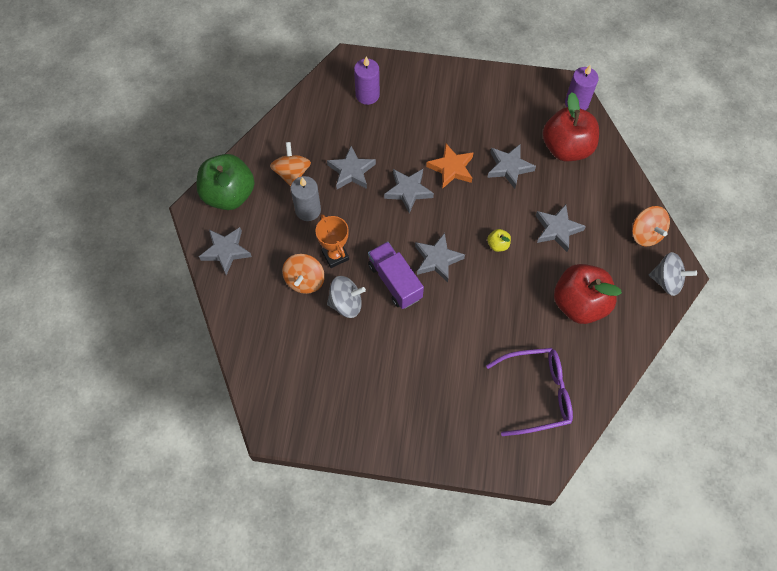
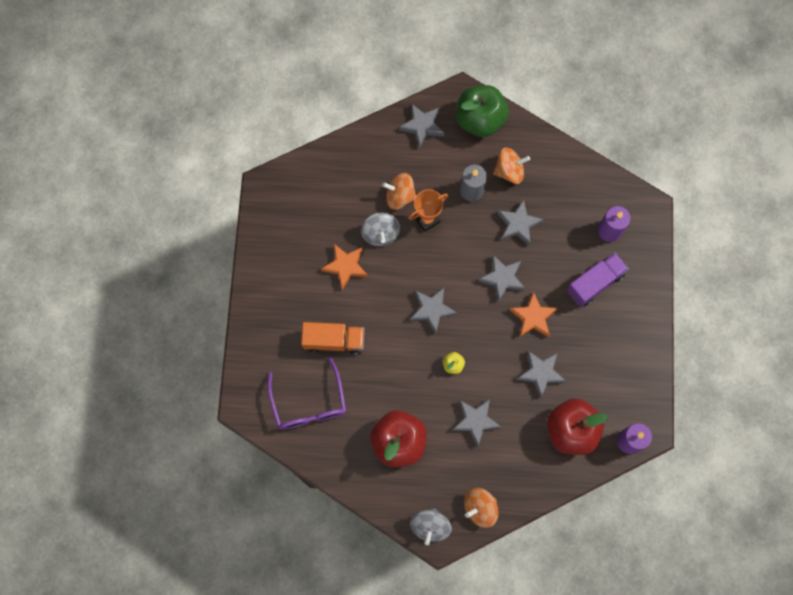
camera: 85 degrees right, 10 degrees up
(380, 343) = (345, 266): none -> orange star
(395, 281) = (406, 274): purple truck -> purple truck (594, 283)
(466, 361) = (334, 341): none -> orange truck

